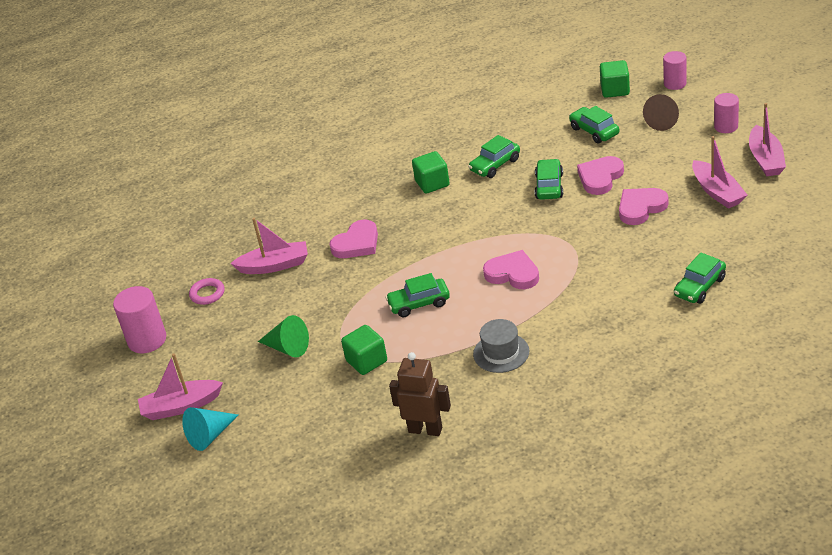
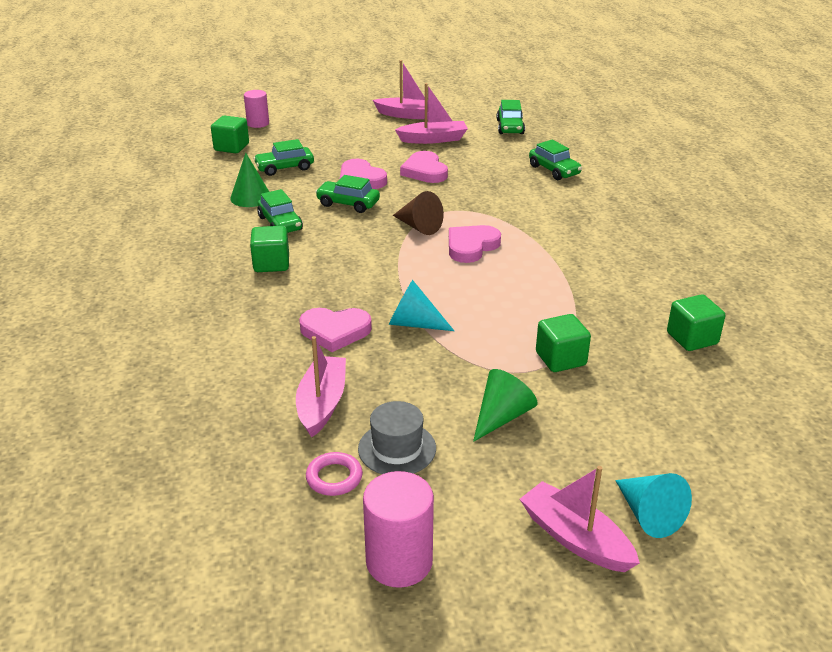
camera: 80 degrees left, 5 degrees down
(181, 406) = (575, 538): pink boat -> pink boat turned 135 degrees clockwise
(357, 243) = (335, 331): pink heart -> pink heart turned 120 degrees clockwise
(382, 276) = (414, 323): none -> turquoise cone
(419, 304) = (481, 308): green car -> green car (510, 127)
(425, 429) = (692, 338): brown robot -> green cube
(501, 353) = (590, 274): grey hat -> grey hat (397, 448)
(530, 135) = (250, 197): none -> green cone
(664, 120) = (307, 138): brown cone -> brown cone (419, 226)
(726, 126) = (346, 118): pink cylinder -> none

